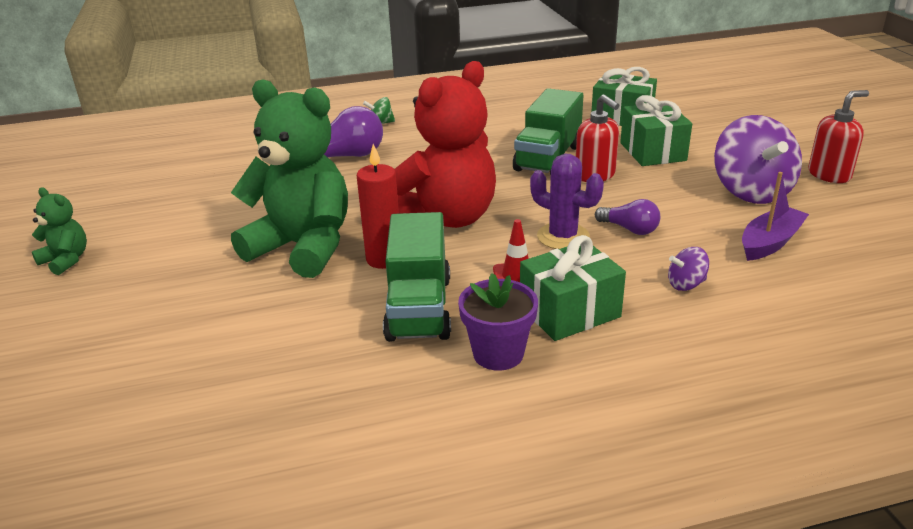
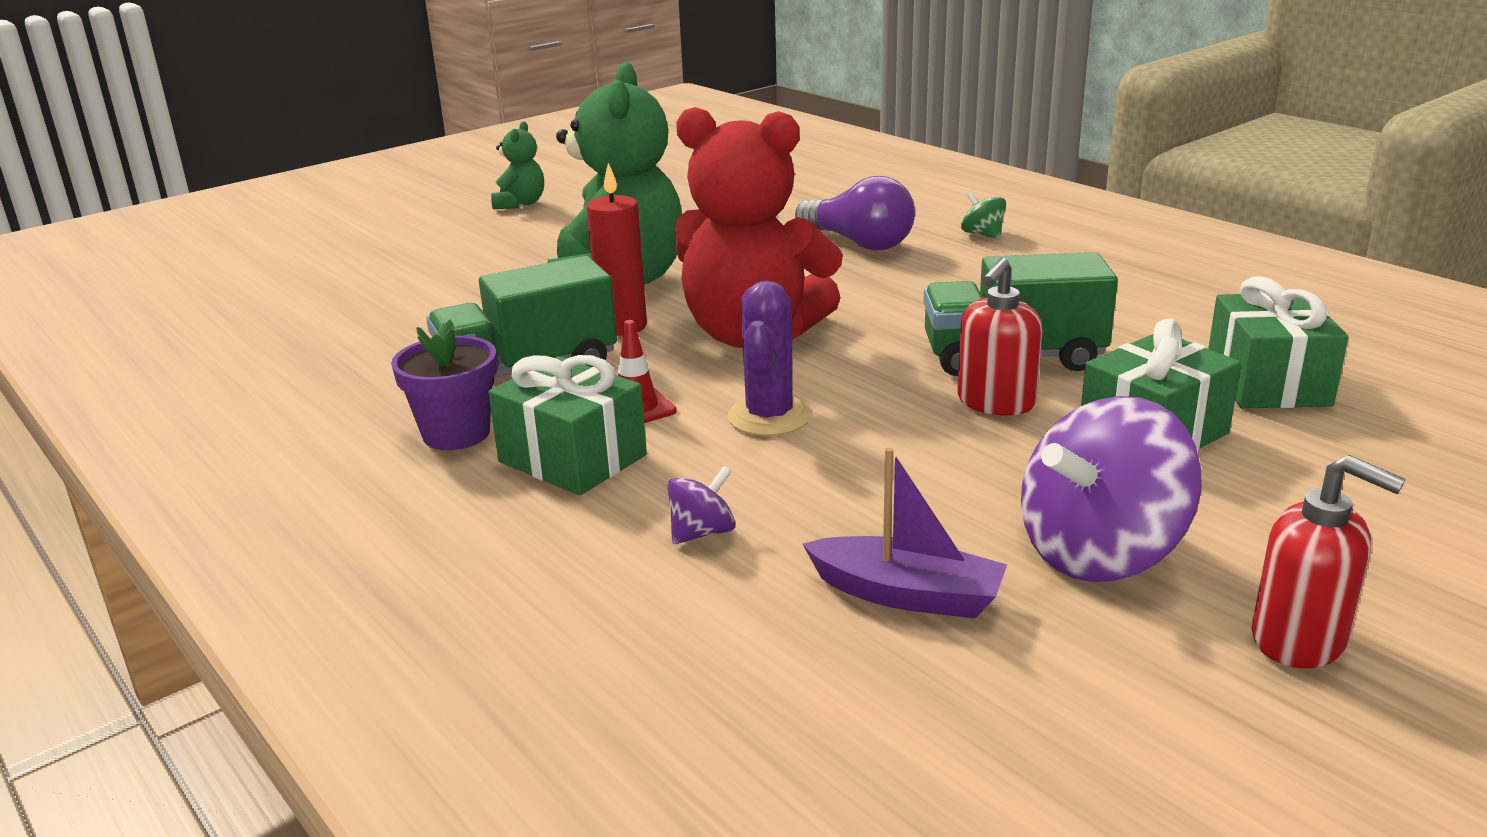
camera: 65 degrees right, 5 degrees down
(629, 229) = (838, 461): purple light bulb -> none
(686, 284) = (702, 533): purple spinning top -> purple spinning top turned 90 degrees clockwise

